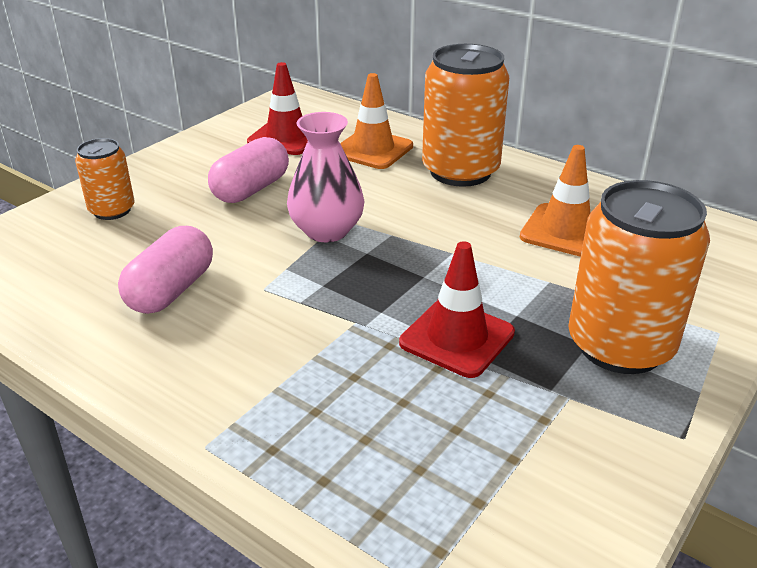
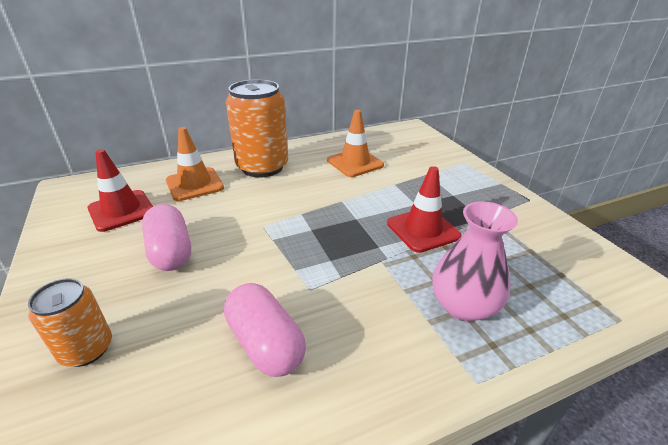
camera: 60 degrees left, 0 degrees up
(327, 231) = (269, 236): pink vase -> pink vase (463, 306)
(620, 345) = (459, 187): orange can -> none

